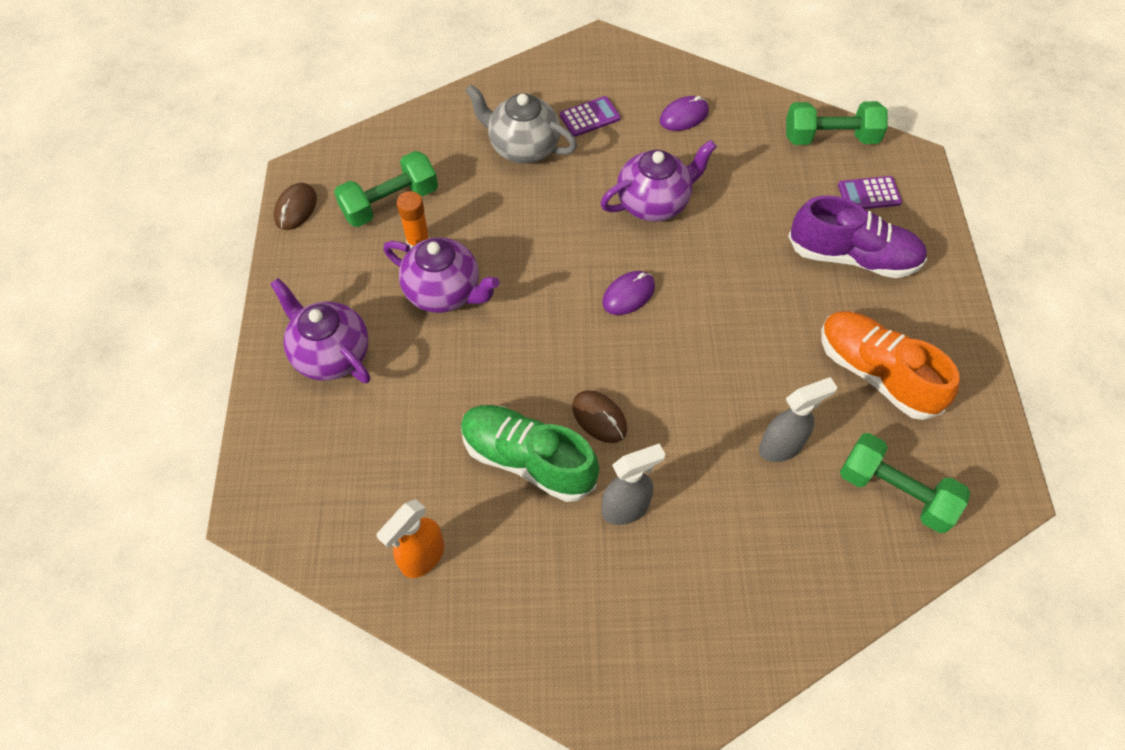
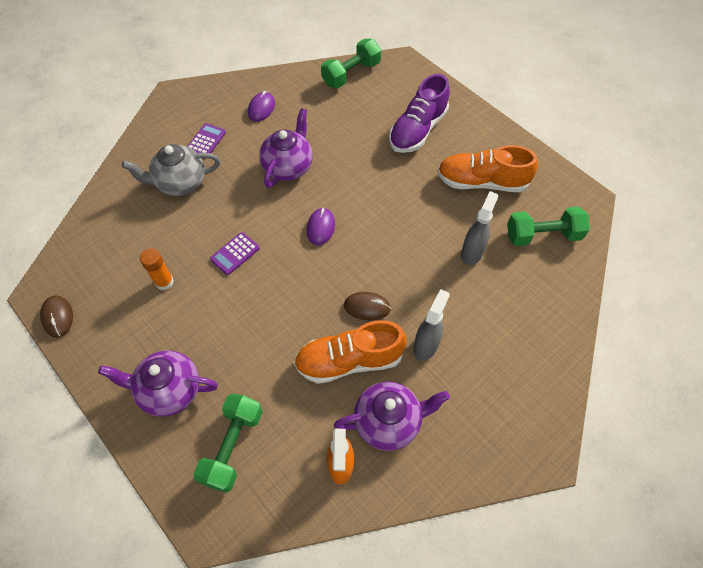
camera: 40 degrees left, 0 degrees up
(390, 203) = (123, 270): green dumbbell -> green dumbbell (232, 446)
(444, 292) = (209, 301): purple teapot -> purple teapot (388, 422)
(528, 460) = (349, 360): green shoe -> orange shoe
(852, 257) = (417, 130): purple shoe -> purple shoe turned 150 degrees clockwise
(869, 194) = (396, 92): purple calculator -> purple calculator (235, 254)

